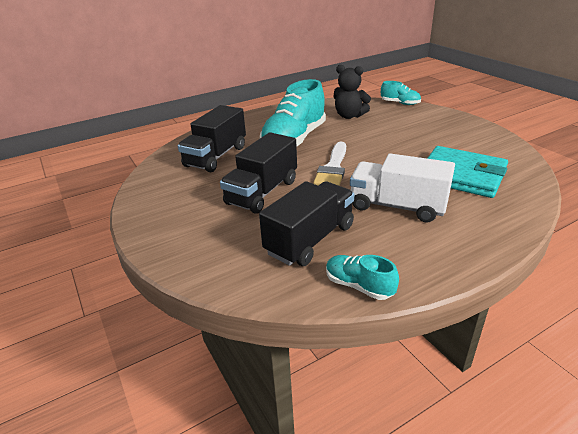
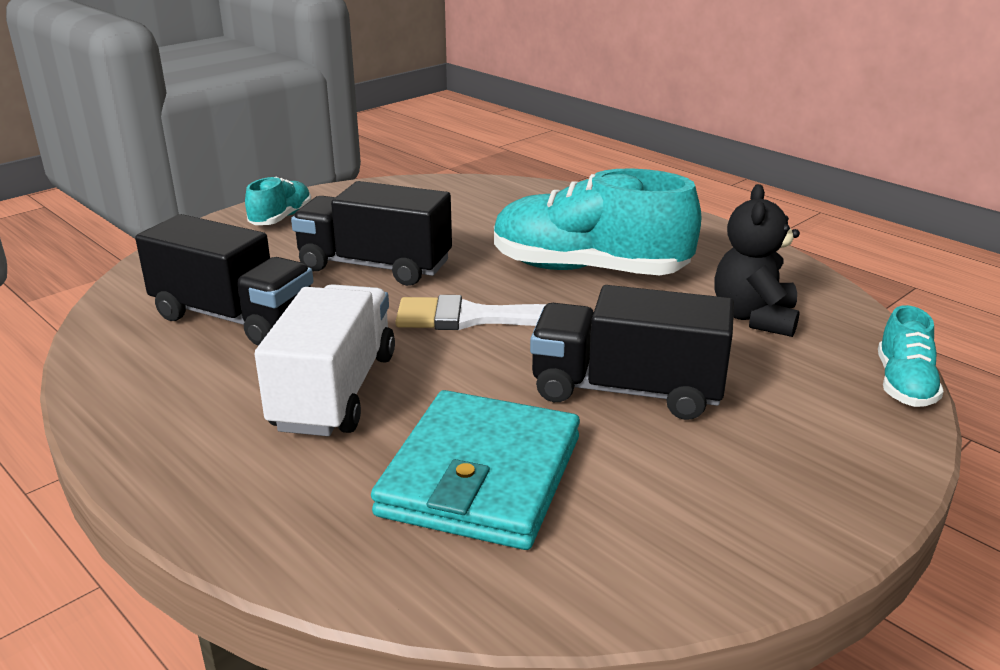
camera: 75 degrees right, 5 degrees down
(216, 156) = (491, 216): black truck -> black truck (627, 390)
(359, 286) = (109, 364): turquoise shoe -> turquoise shoe (281, 218)

